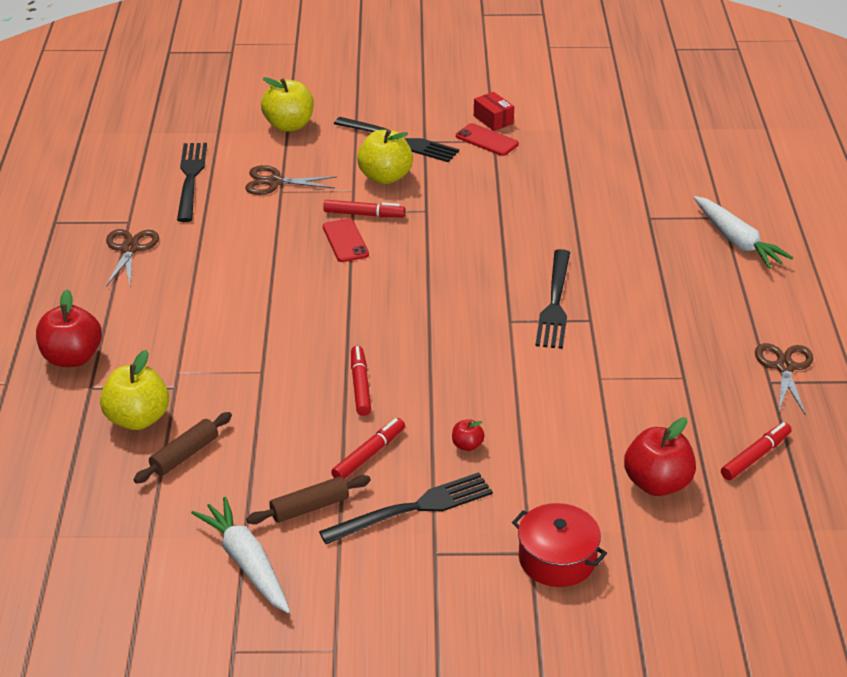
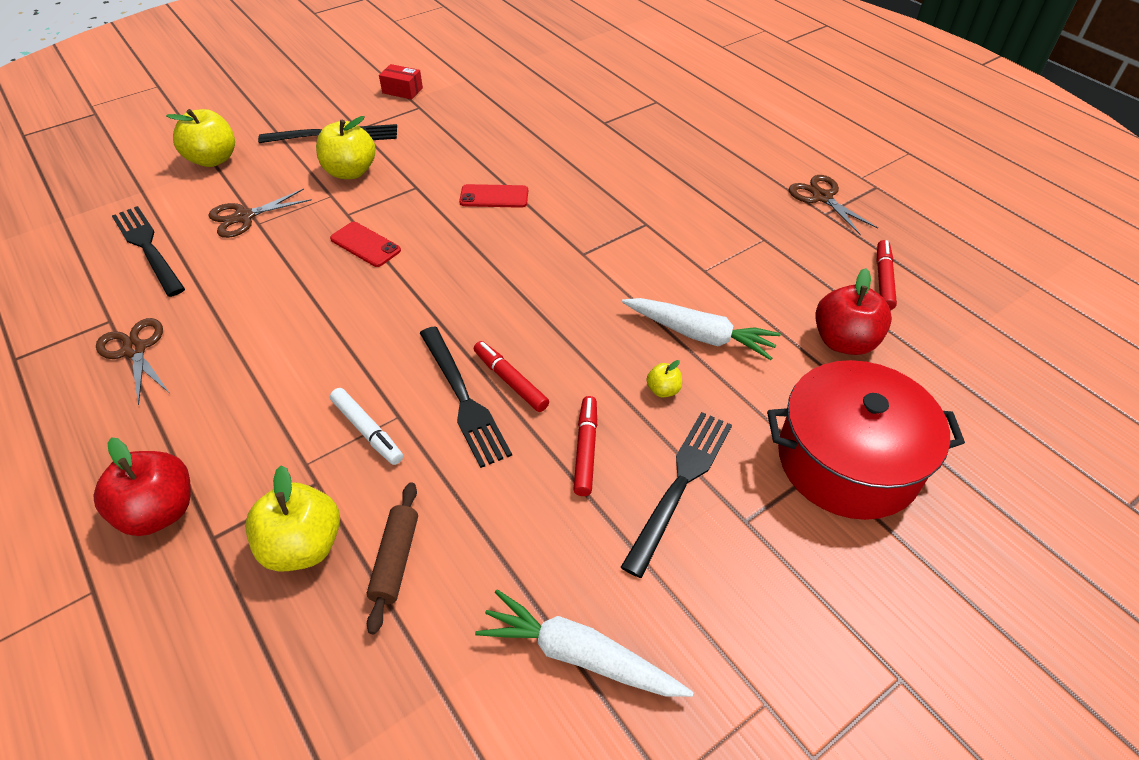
camera: 35 degrees left, 10 degrees up
(234, 371) = (367, 431): none -> white marker
(309, 507) = (583, 543): brown rolling pin -> none
(364, 214) = (361, 213): red marker -> none
(467, 445) = (663, 390): red apple -> yellow apple
(487, 140) = (413, 109): red phone -> red phone (494, 197)
(555, 303) = (604, 222): black fork -> black fork (463, 398)
(557, 559) = (848, 461): red pot -> red pot, size x1.68
(737, 241) = (685, 115): white carrot -> white carrot (699, 335)

